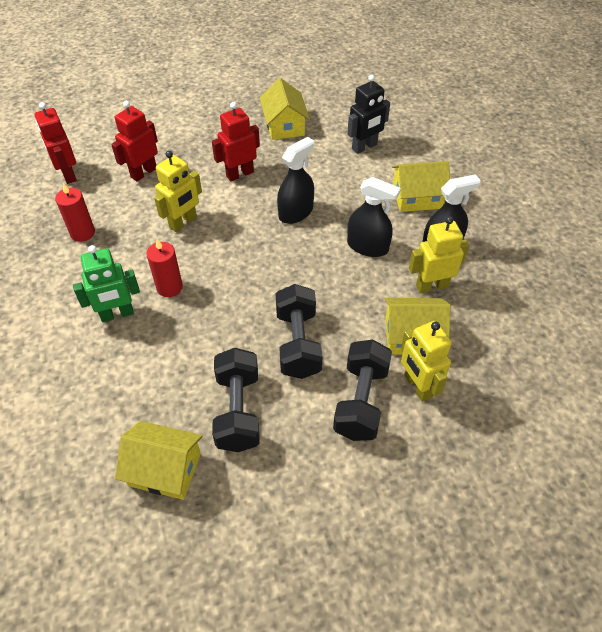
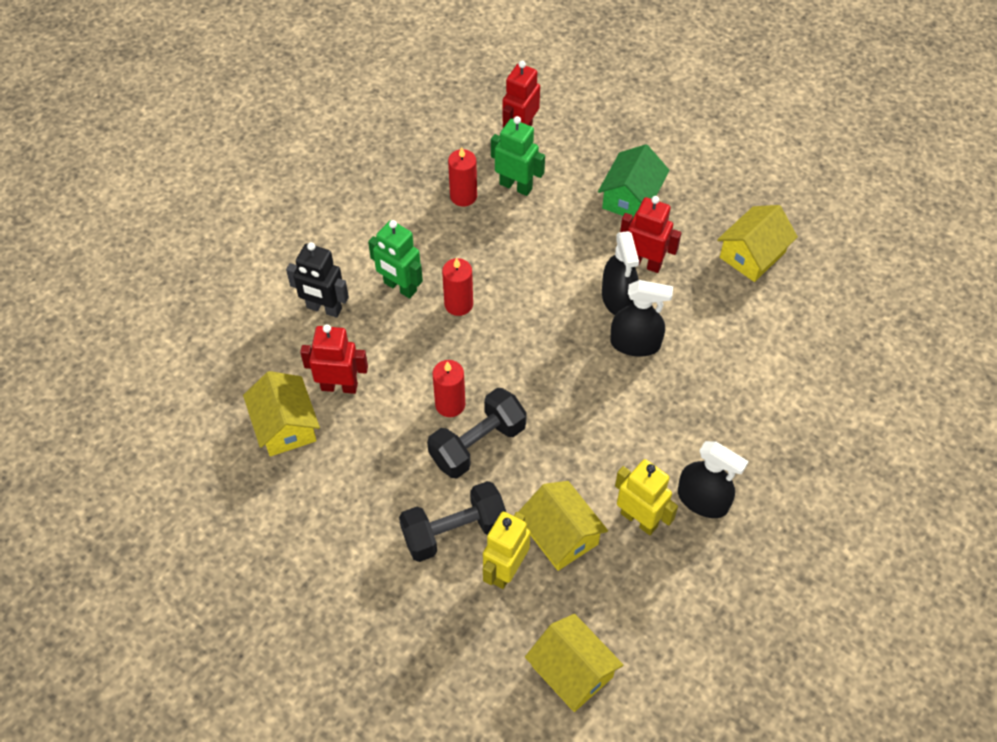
camera: 55 degrees right, 5 degrees up
(108, 201) = (516, 186): none -> green robot
(143, 173) = (574, 186): red robot -> red robot (339, 386)
(183, 222) = (541, 261): yellow robot -> none
(184, 152) = (631, 198): none -> green house
(238, 410) = (374, 442): black dumbbell -> none
(249, 341) = (450, 404): none -> red candle
(364, 147) = (789, 347): black robot -> black robot (324, 308)
(367, 246) = (644, 433): black spray bottle -> black spray bottle (618, 298)
(417, 197) = (755, 440): yellow house -> yellow house (572, 671)

